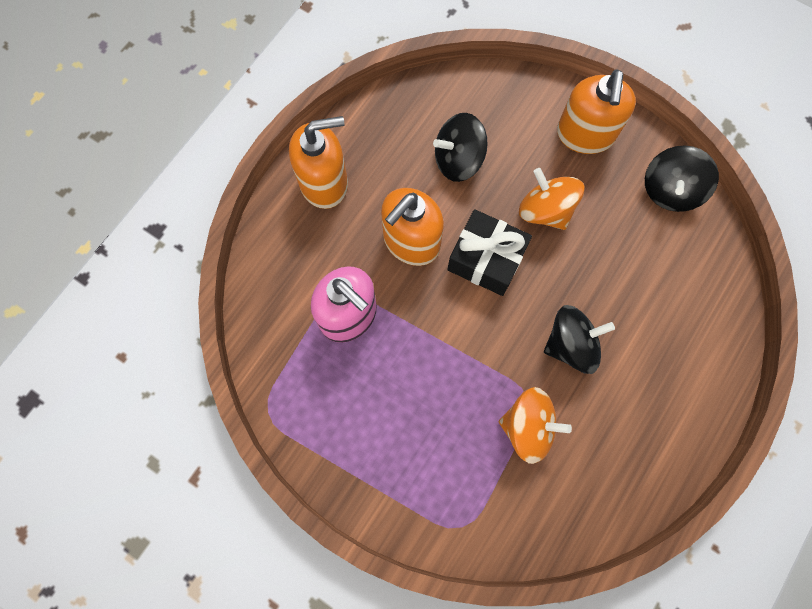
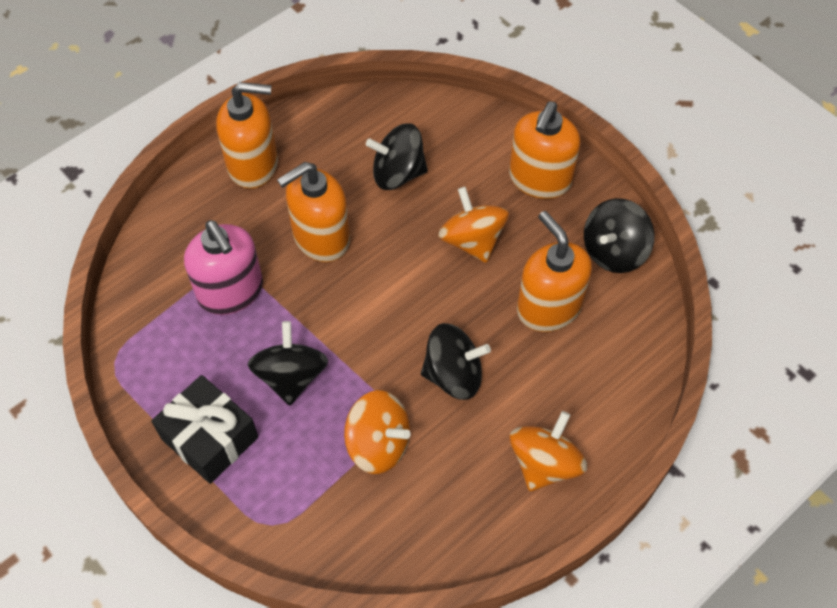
camera: 15 degrees right, 15 degrees down
(431, 383) = (291, 376): none -> black spinning top
(486, 259) = (392, 272): black gift -> black gift (209, 438)
(631, 259) = (548, 307): none -> orange soap dispenser
(673, 406) = (544, 463): none -> orange spinning top

